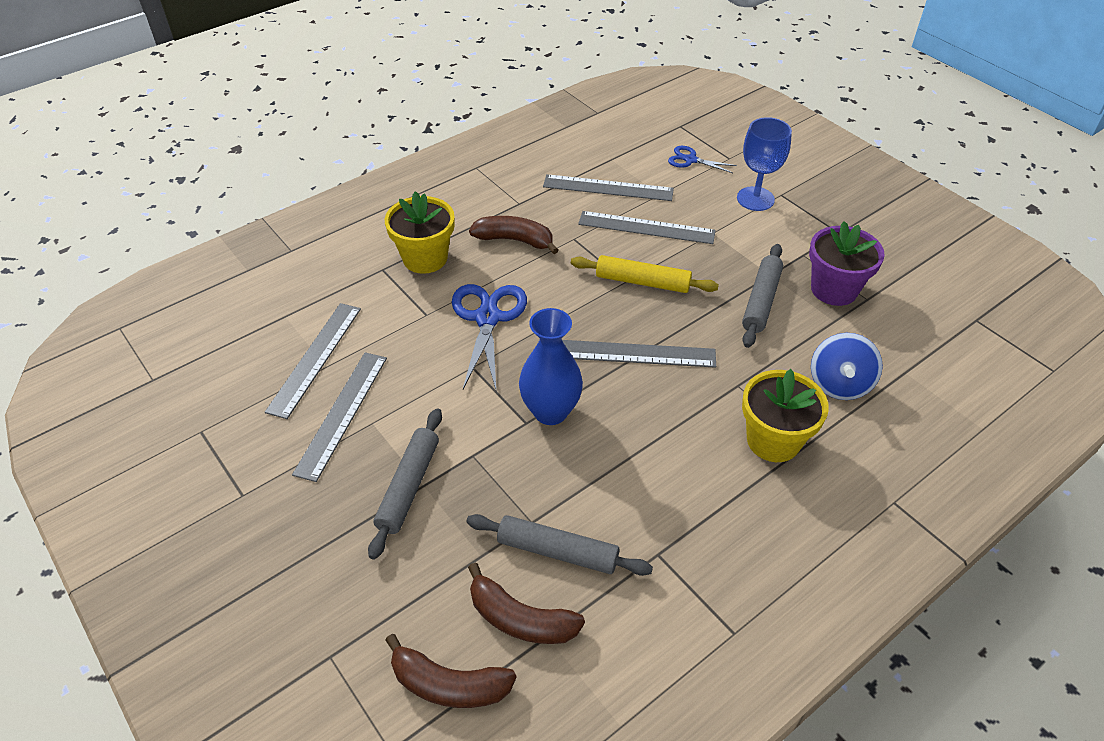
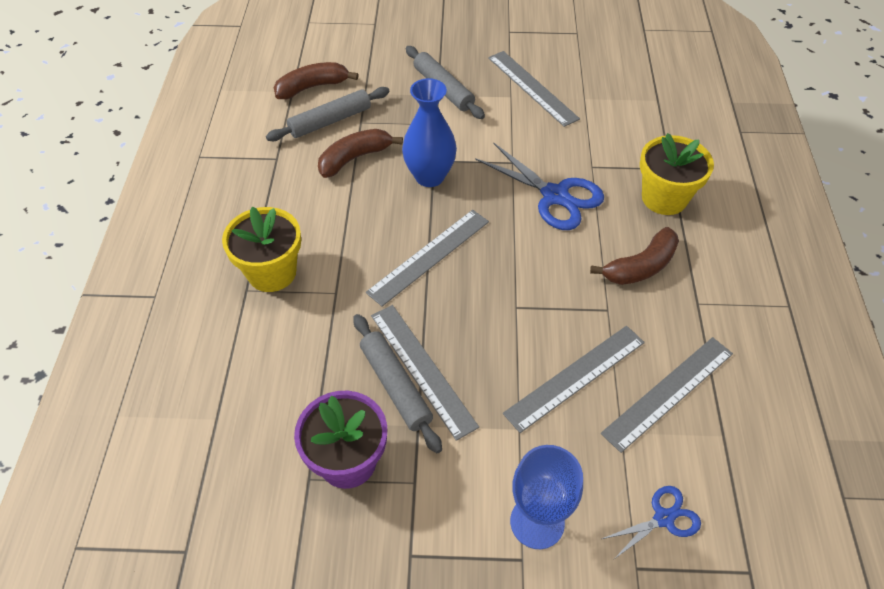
camera: 130 degrees right, 5 degrees up
(315, 358) = (597, 96): grey ruler -> grey ruler (422, 369)
(449, 685) = (313, 50): brown banana -> brown banana (354, 158)
(642, 282) = (503, 317): yellow rolling pin -> none
(839, 384) = (262, 358): blue spinning top -> none

